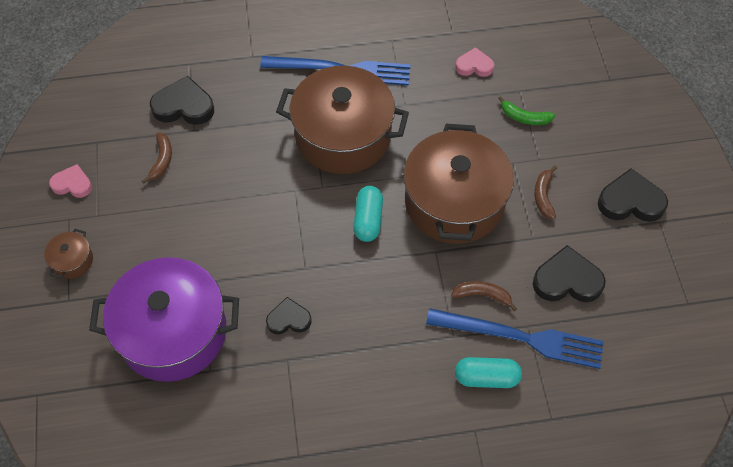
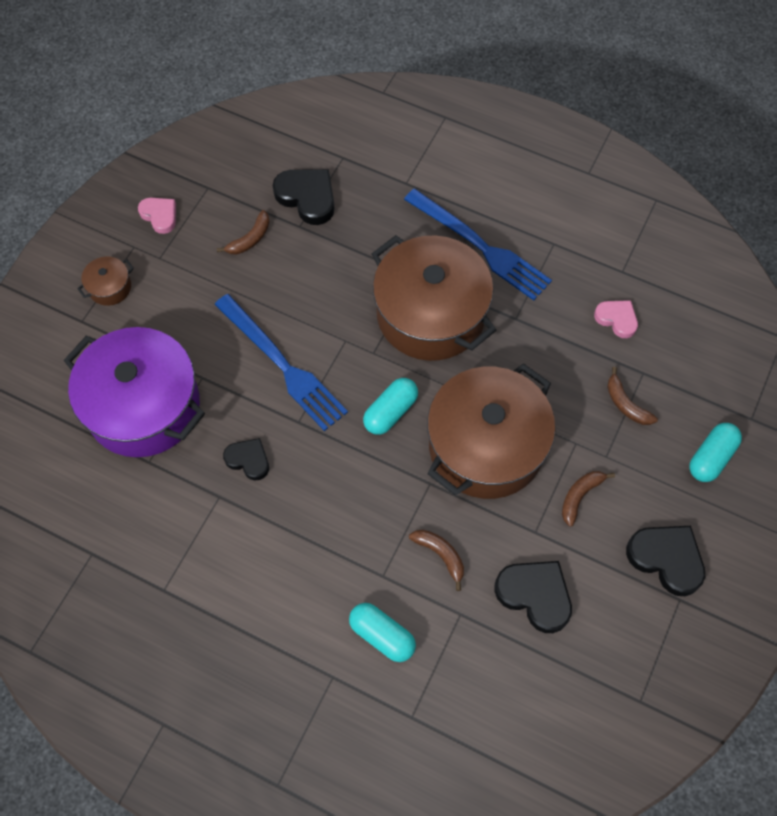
camera: 35 degrees right, 5 degrees up
(521, 338) = (445, 620): blue fork -> blue fork (282, 365)
(524, 117) = (626, 404): green banana -> brown banana
(605, 119) = (711, 457): none -> turquoise capsule

